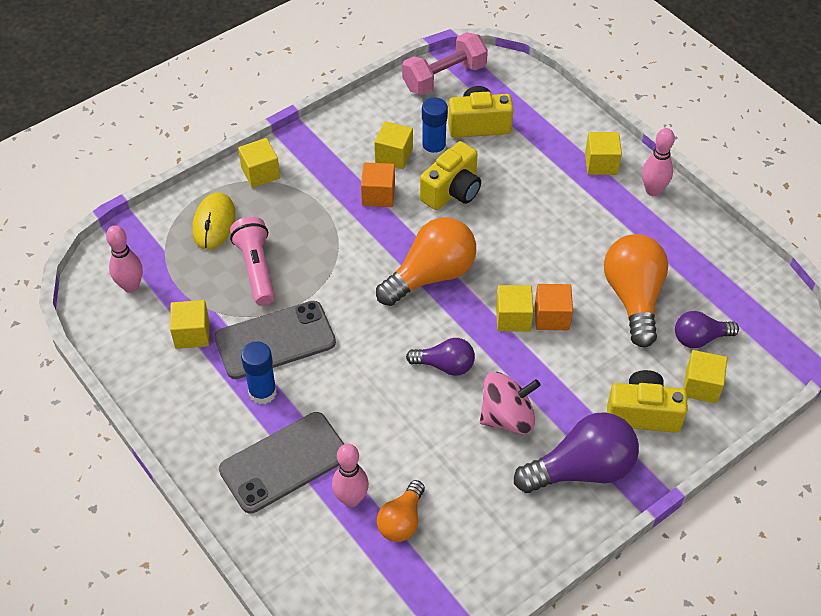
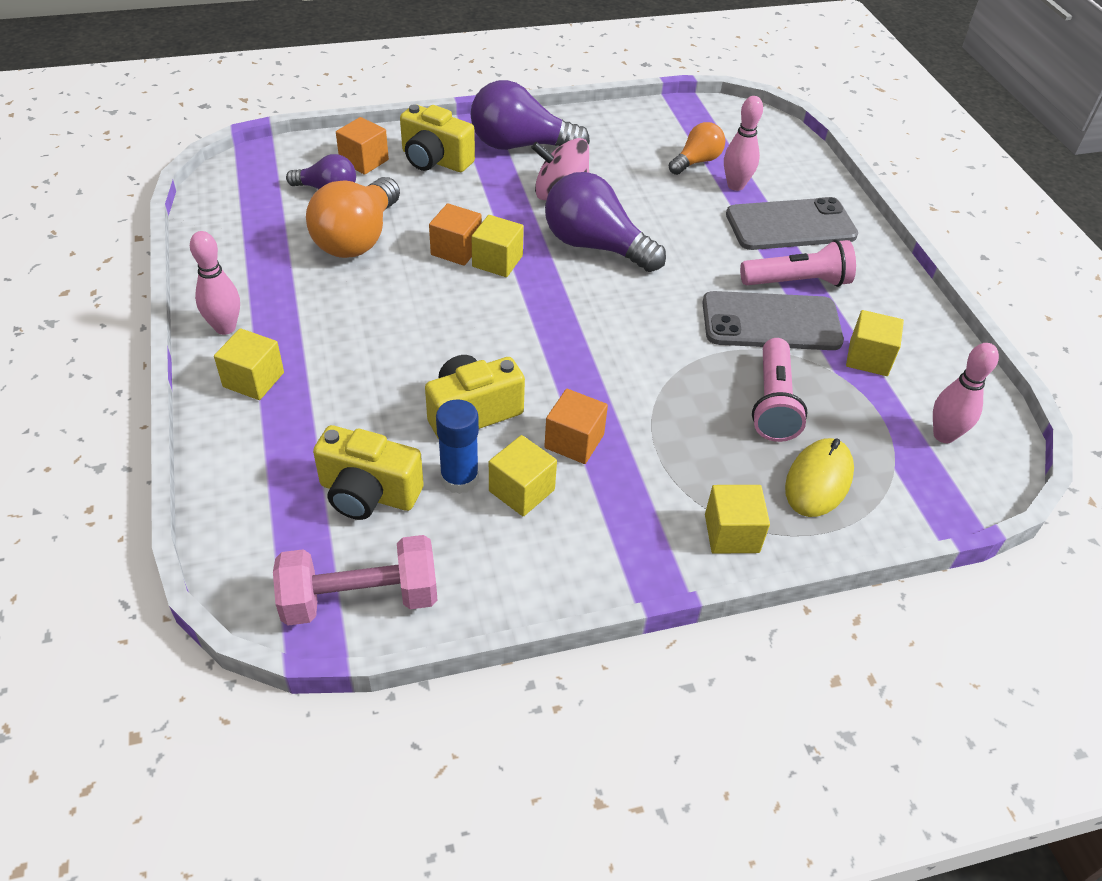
camera: 160 degrees left, 5 degrees down
(262, 392) = (798, 282): blue glue stick -> pink flashlight
(431, 275) = (561, 327): orange light bulb -> none
(445, 365) = (595, 246): purple light bulb -> purple light bulb, size x1.74
(701, 386) = (364, 161): yellow cube -> orange cube

